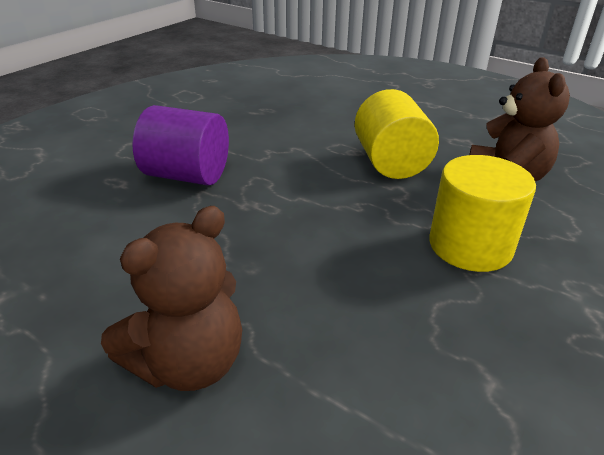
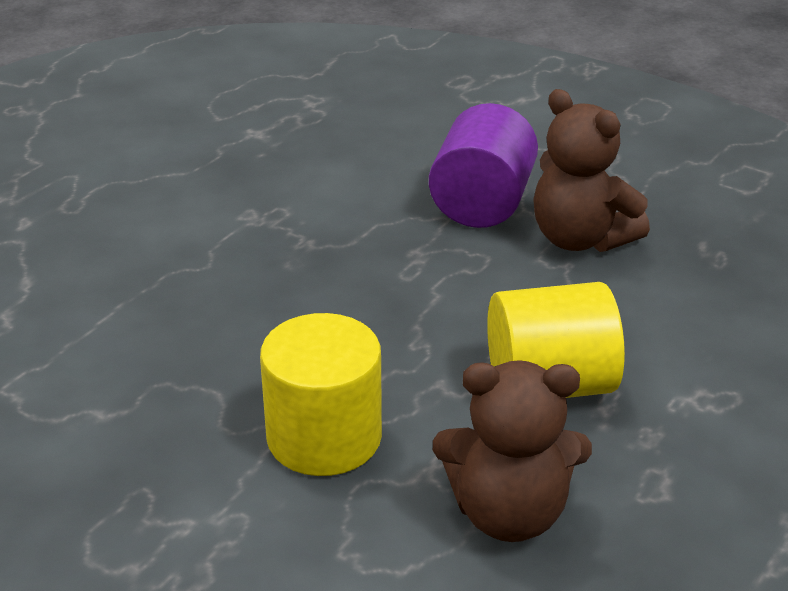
camera: 90 degrees right, 0 degrees up
(189, 363) = (165, 237): brown teddy bear -> brown teddy bear (580, 239)

